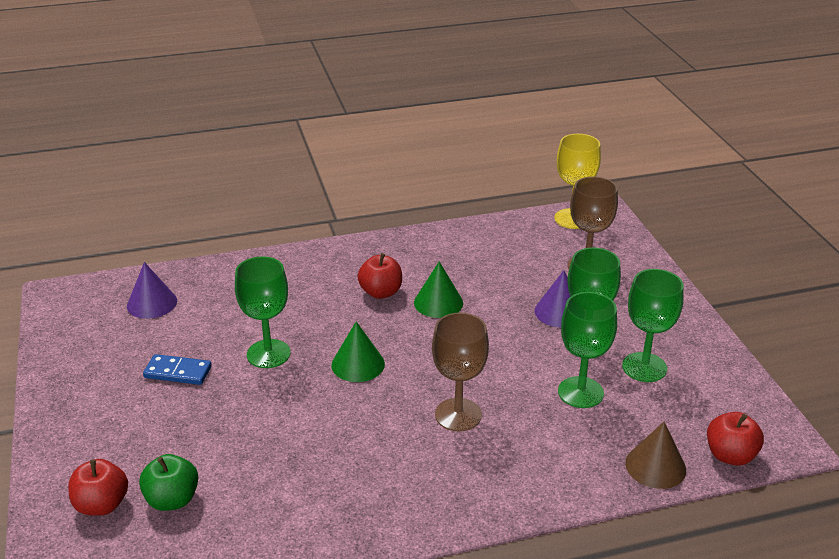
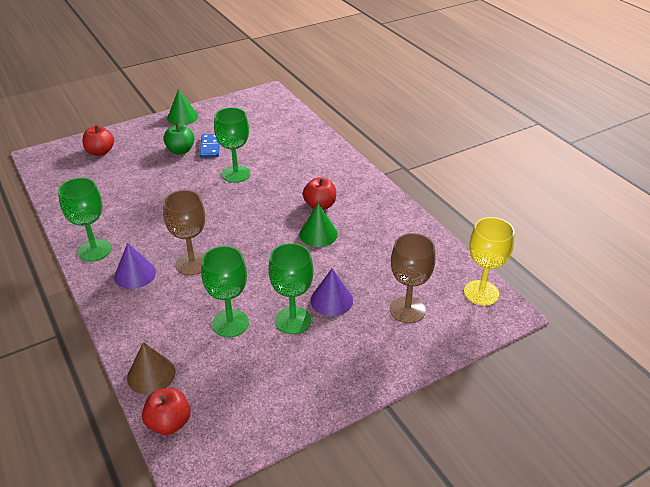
camera: 75 degrees right, 5 degrees up
(152, 303) = (272, 123): purple cone -> purple cone (135, 274)
(172, 500) = (105, 172): green apple -> green apple (180, 150)
(358, 364) = (235, 211): green cone -> green cone (182, 117)
(644, 367) = (272, 359): green goblet -> green goblet (94, 250)

